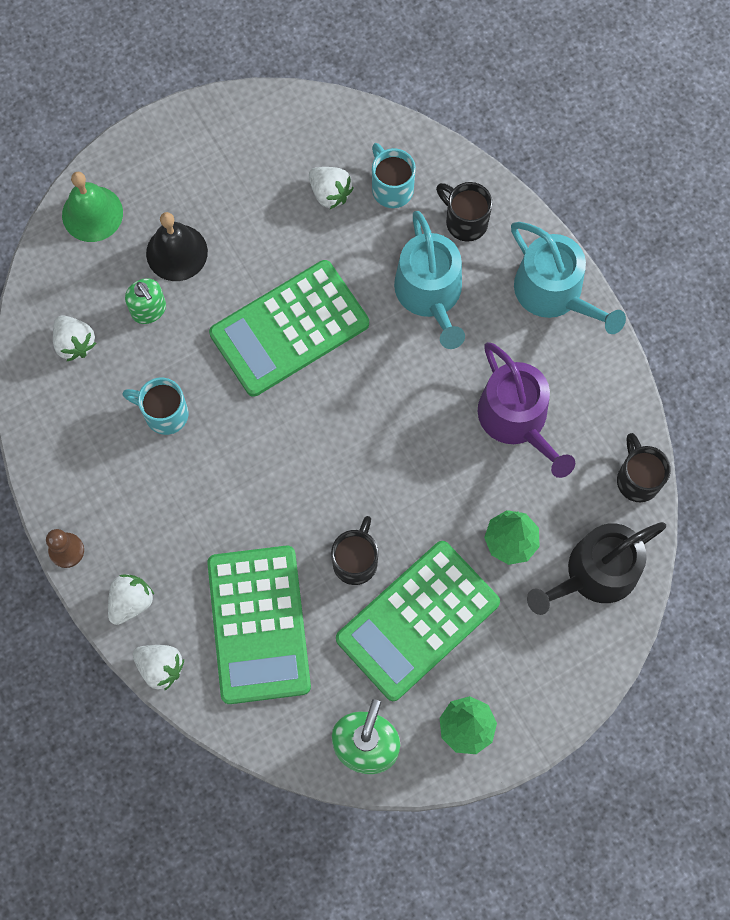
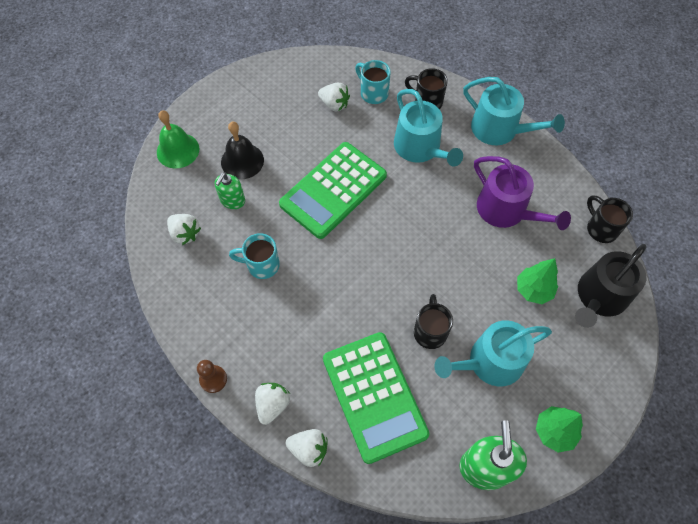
camera: 15 degrees left, 10 degrees down
(149, 310) = (232, 200): green soap dispenser -> green soap dispenser turned 75 degrees clockwise
(418, 621) = (489, 362): green calculator -> turquoise watering can

